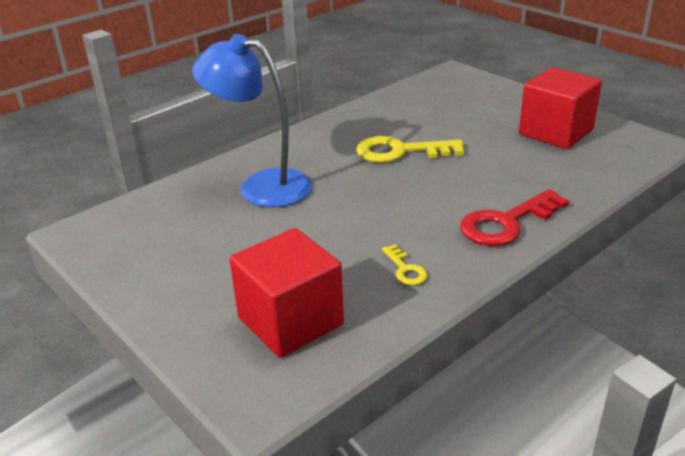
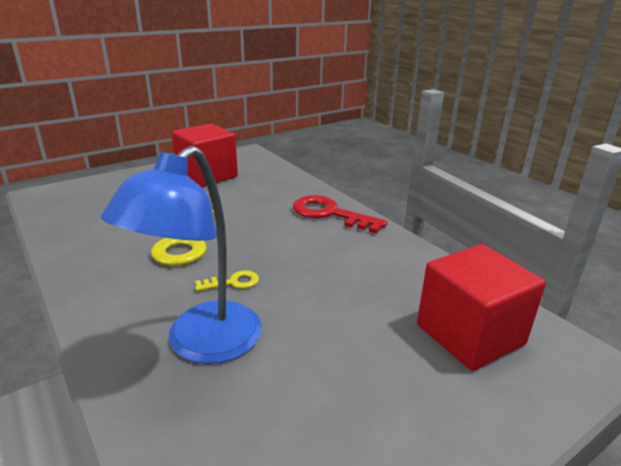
camera: 85 degrees left, 5 degrees down
(405, 269) = (389, 264): yellow key -> yellow key (232, 282)
(506, 223) = (330, 214): red key -> red key turned 150 degrees clockwise

